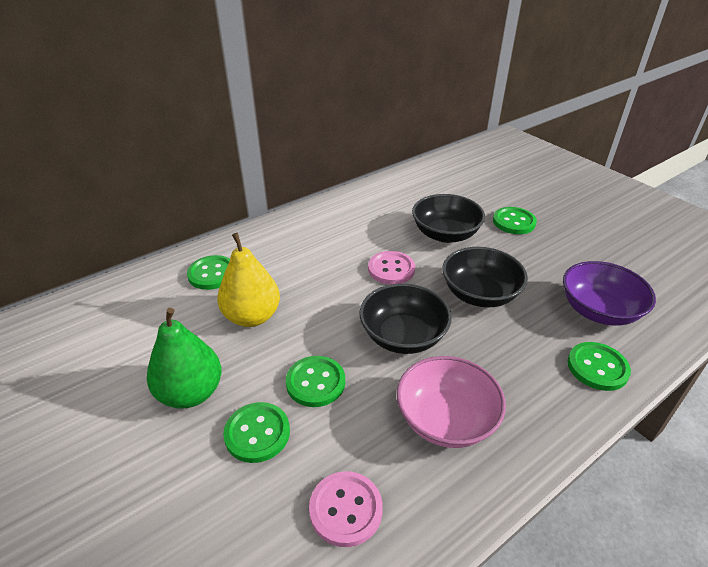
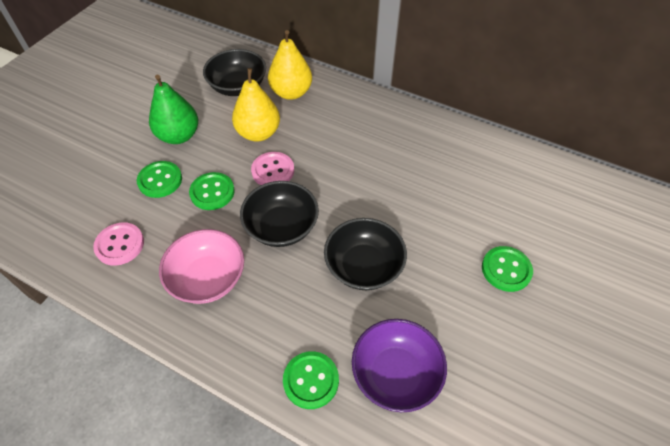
camera: 65 degrees right, 15 degrees up
(212, 274) = (291, 92): green button -> yellow pear
(391, 269) = (360, 193): pink button -> pink button (273, 171)
(445, 234) = (440, 216): black bowl -> black bowl (238, 87)

